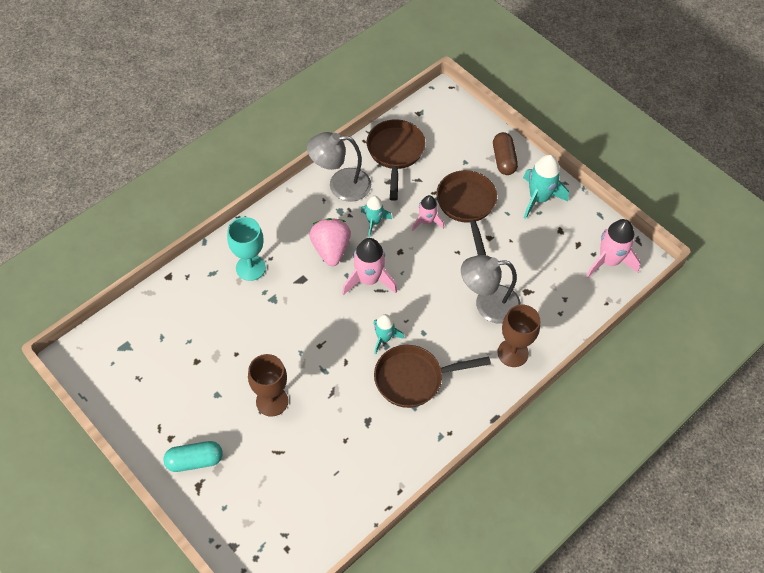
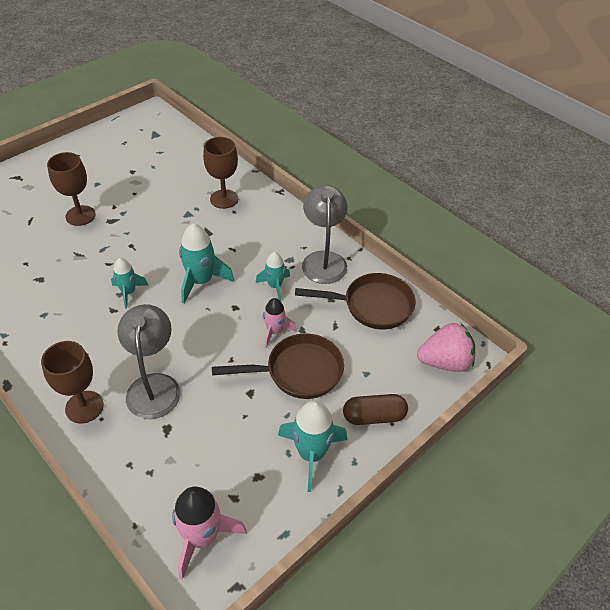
camera: 90 degrees right, 10 degrees down
(195, 460) = (40, 174): turquoise capsule -> none
(250, 268) = (224, 199): turquoise goblet -> brown goblet
(331, 249) = (241, 253): pink strawberry -> pink strawberry (444, 362)
(369, 280) = (201, 281): pink rocket -> turquoise rocket
(414, 379) = (75, 315): brown pan -> none

